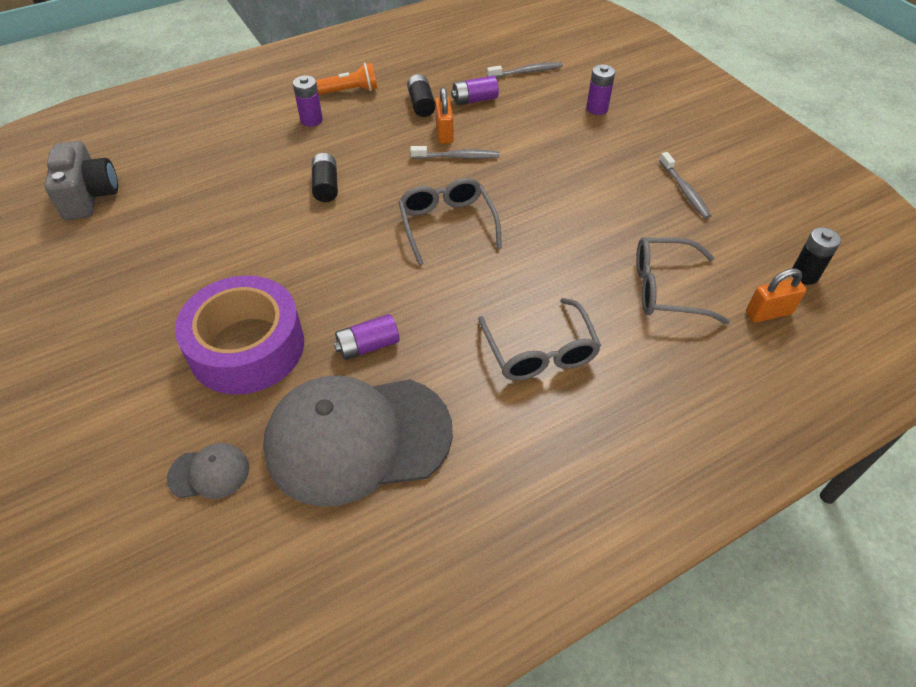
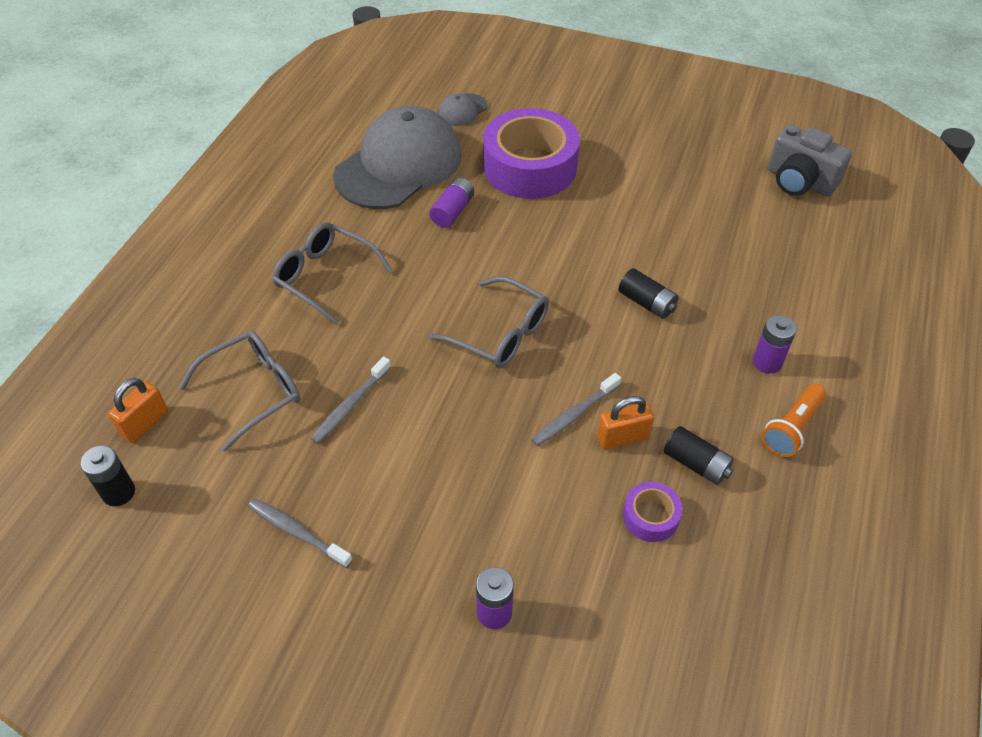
camera: 140 degrees right, 0 degrees up
(444, 133) = (622, 438): orange padlock -> orange padlock turned 60 degrees counterclockwise
(474, 100) = (650, 516): purple battery -> purple tape
(526, 72) = (647, 625): grey toothbrush -> grey toothbrush (350, 405)

